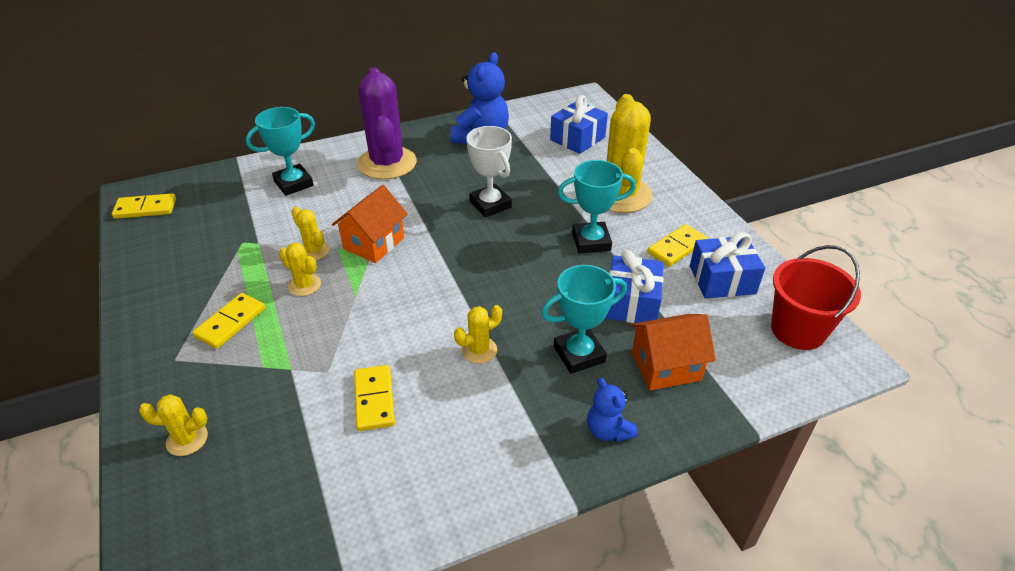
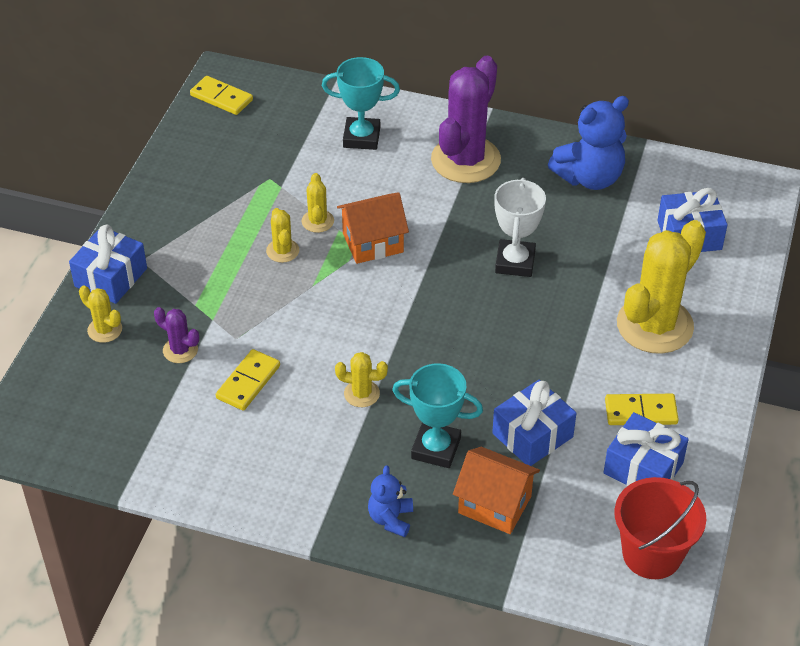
camera: 40 degrees right, 5 degrees up
(154, 390) = (111, 277): none -> blue gift
(230, 323) = (202, 252): yellow domino -> none
(283, 411) = (180, 350): none -> purple cactus
(591, 241) = (566, 356): turquoise trophy -> none

